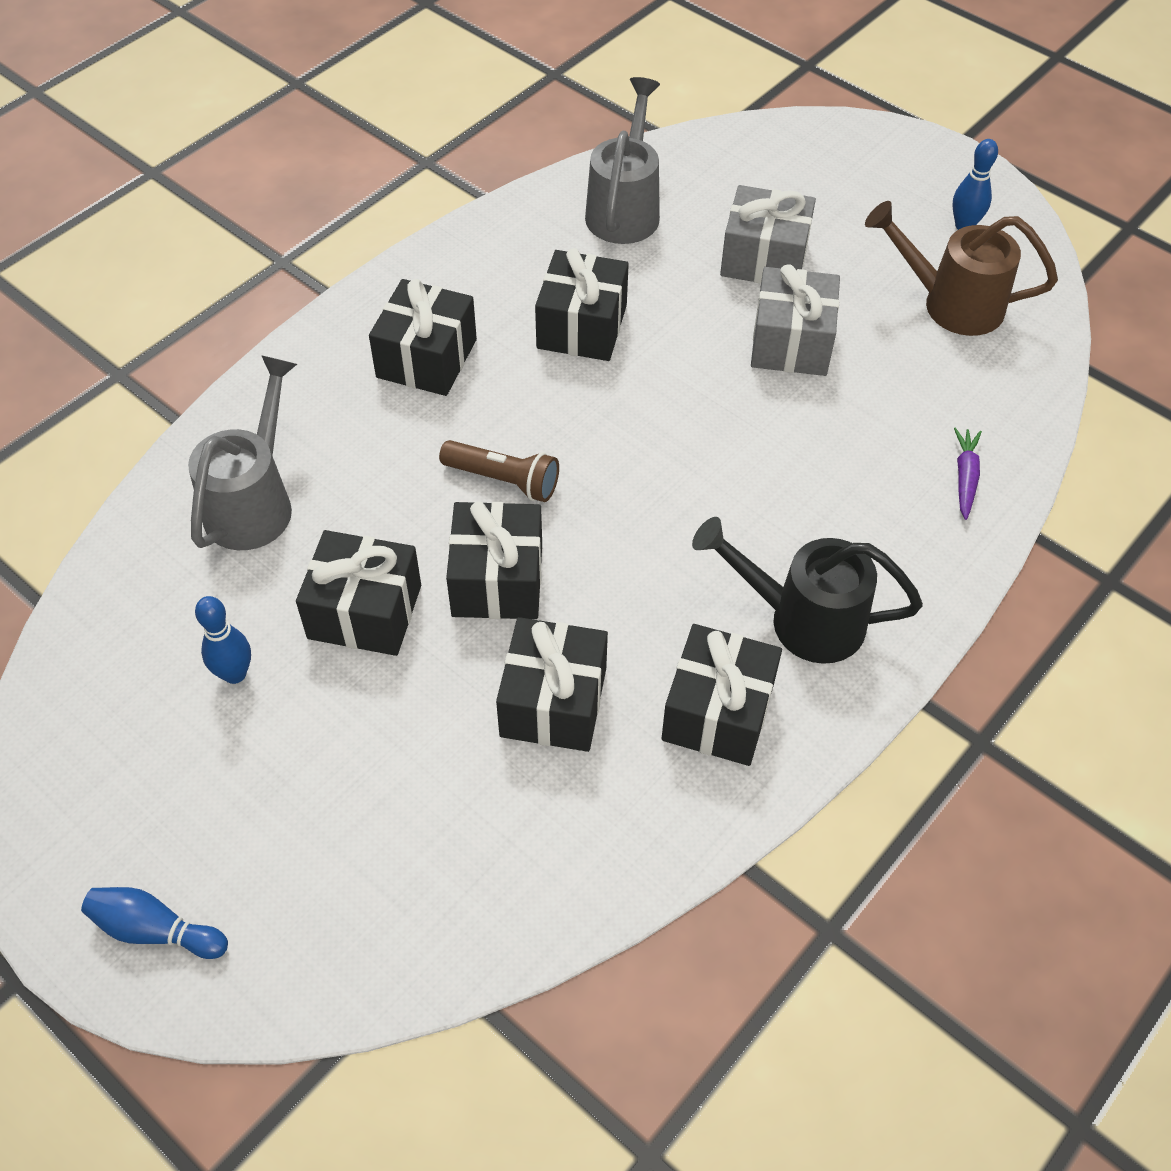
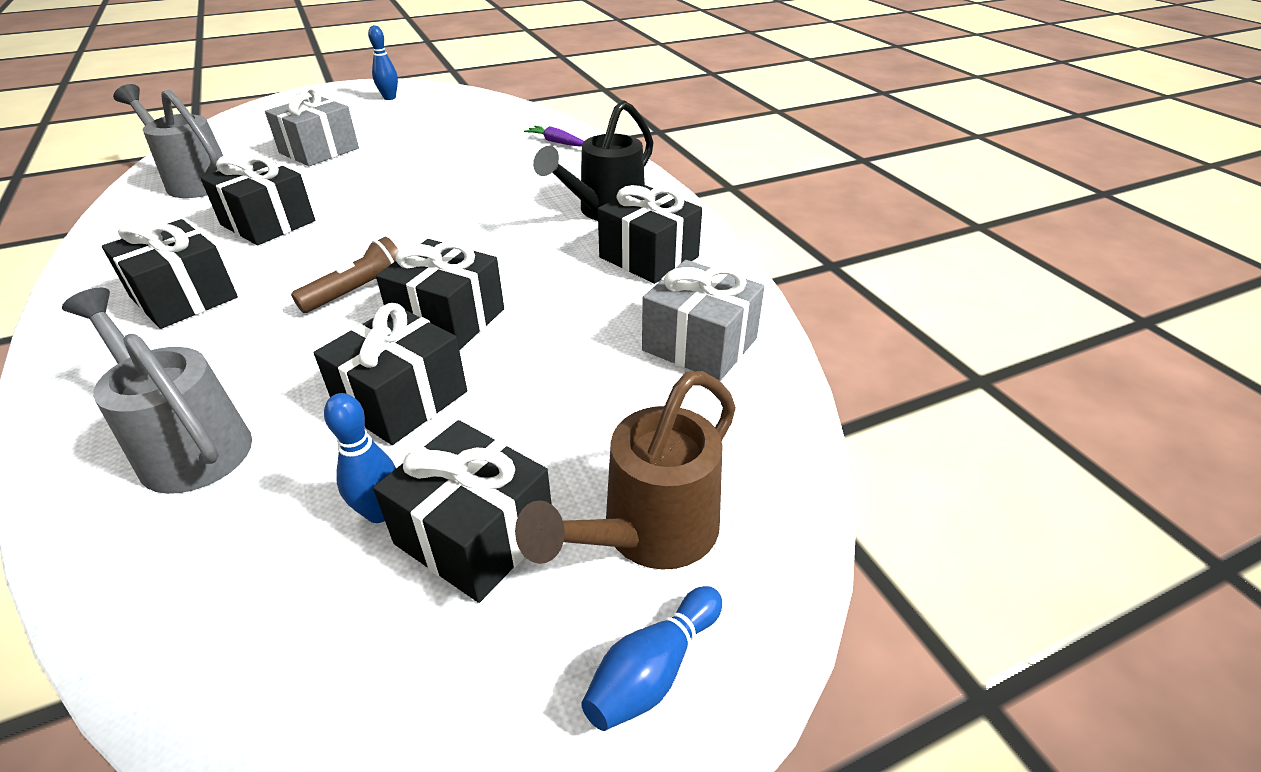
camera: 65 degrees left, 15 degrees down
(553, 702) = (584, 321): black gift -> black gift (474, 535)
(791, 342) = (396, 160): grey gift -> grey gift (699, 344)
(951, 304) = (437, 114): brown watering can -> brown watering can (649, 533)

